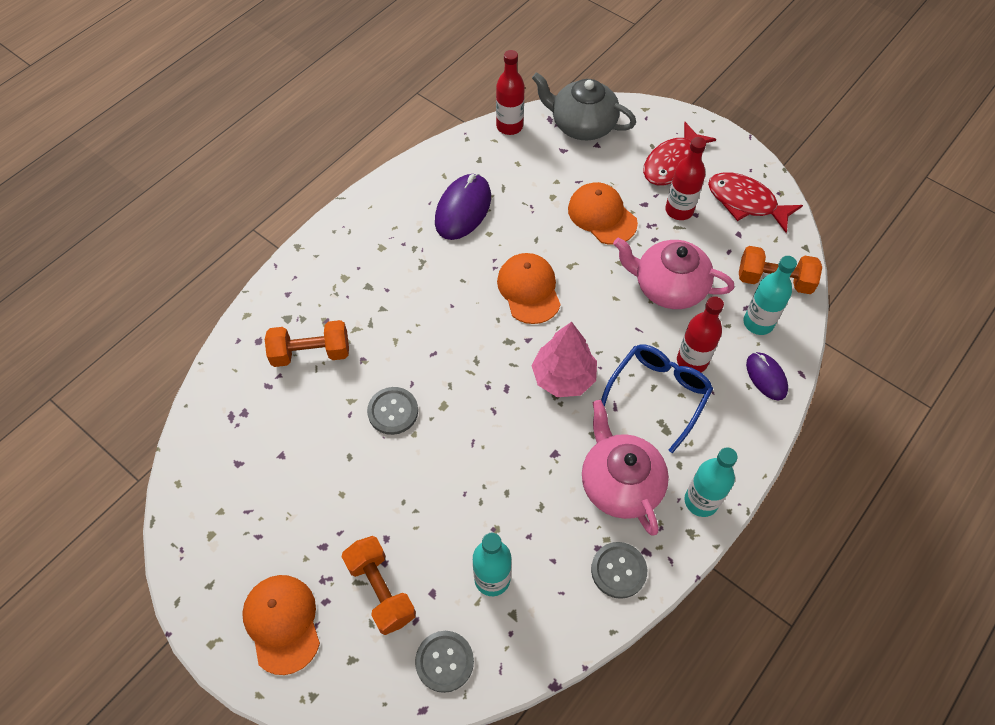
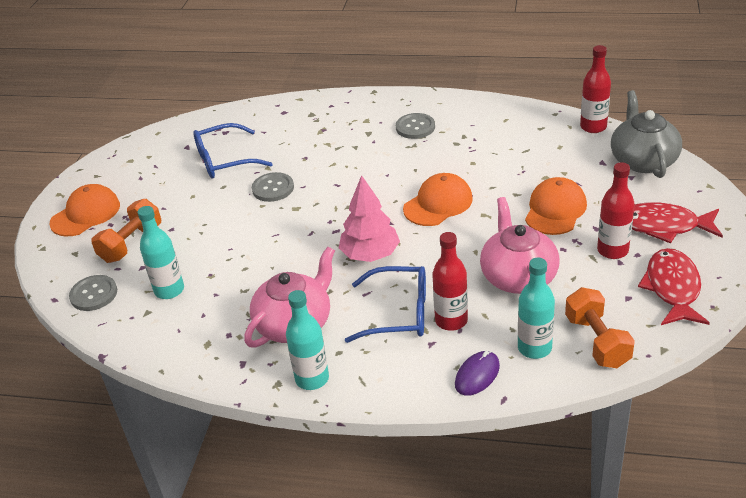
camera: 65 degrees right, 20 degrees down
(300, 436) = (224, 160): none -> blue glasses
(311, 353) = (292, 135): orange dumbbell -> none
(463, 209) = (482, 141): purple mouse -> none
(618, 570) = (216, 353): grey button -> grey button (415, 127)

